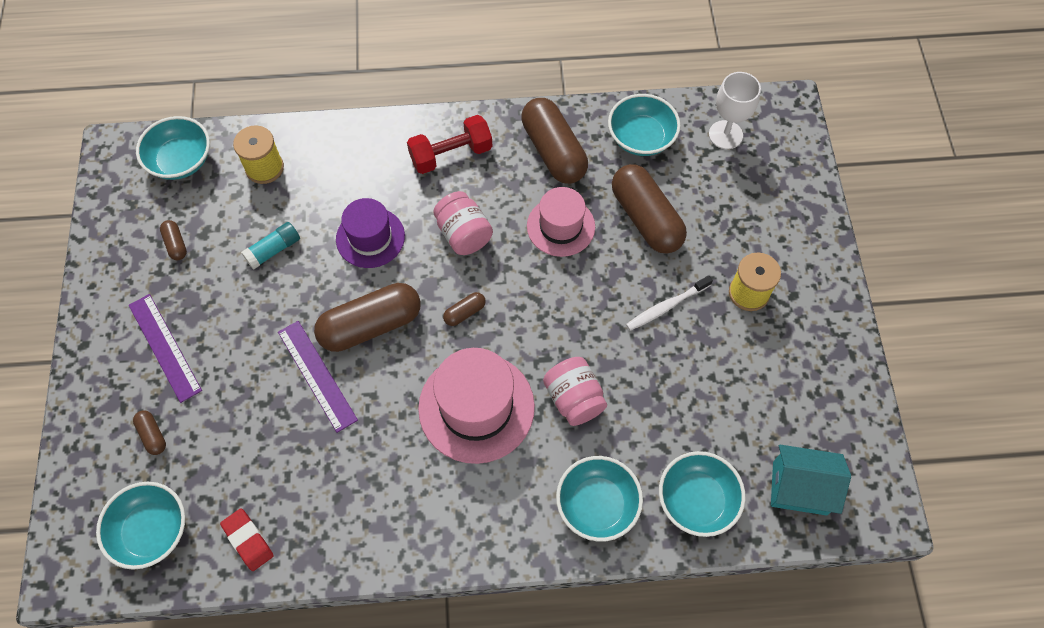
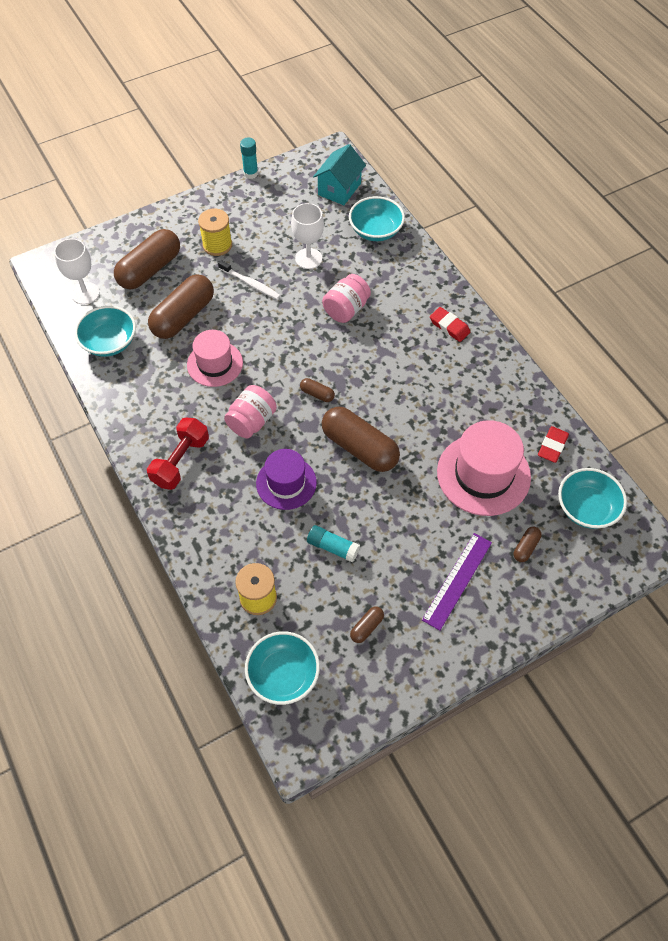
camera: 115 degrees left, 5 degrees down
(317, 375) = (417, 463): purple ruler -> none
(451, 154) = (180, 461): red dumbbell -> red dumbbell turned 75 degrees clockwise
(476, 407) = (383, 359): pink hat -> pink hat (483, 474)
(485, 513) = (449, 326): none -> red eraser
(553, 151) = (147, 393): brown capsule -> brown capsule (150, 269)
(597, 505) = (408, 275): turquoise bowl -> none
(680, 390) = (308, 258): none -> white goblet
(799, 488) = (339, 189): turquoise house -> turquoise house turned 45 degrees clockwise
(873, 382) = (251, 173): none -> turquoise glue stick

